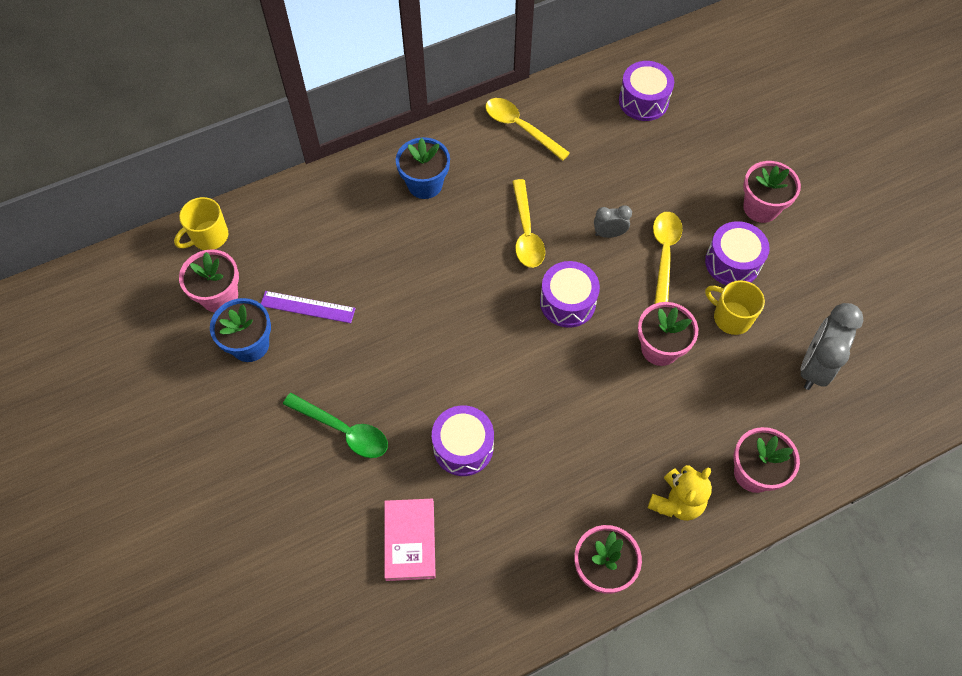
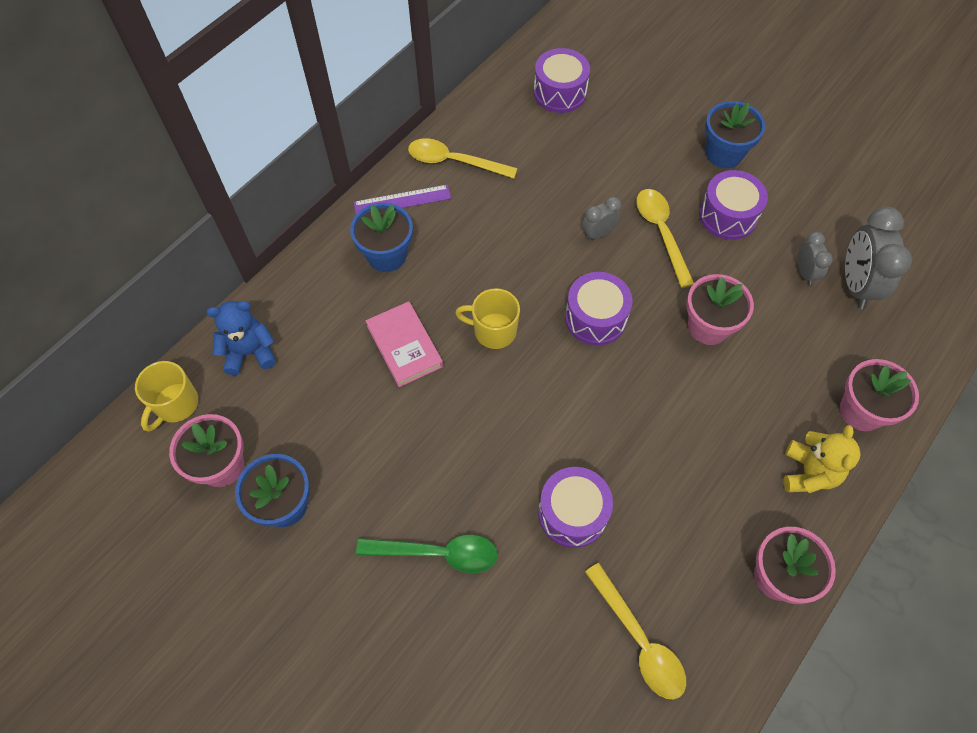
camera: 25 degrees left, 0 degrees up
(281, 219) = (250, 352): none -> blue teddy bear
(307, 307) = (328, 435): purple ruler -> purple ruler (402, 200)
(410, 540) = (571, 640): pink book -> pink book (404, 346)
(526, 233) = (516, 264): yellow spoon -> yellow spoon (639, 640)
(731, 317) = (756, 269): yellow mug -> yellow mug (493, 331)
(761, 208) = (724, 153): pink flower pot -> blue flower pot
(773, 338) = (805, 272): none -> grey clock

